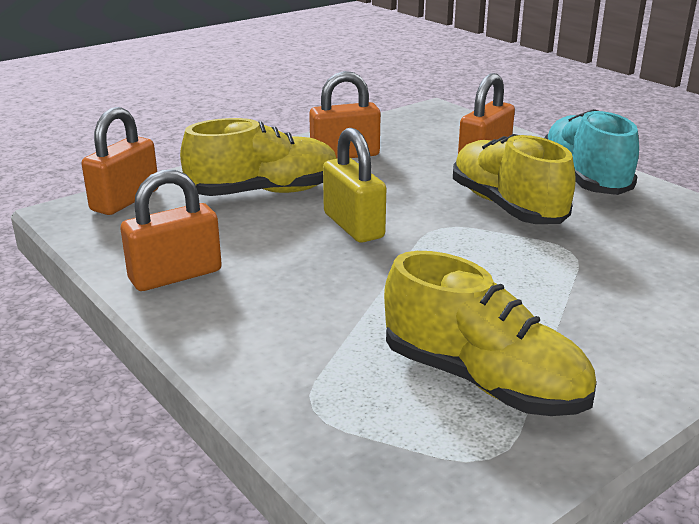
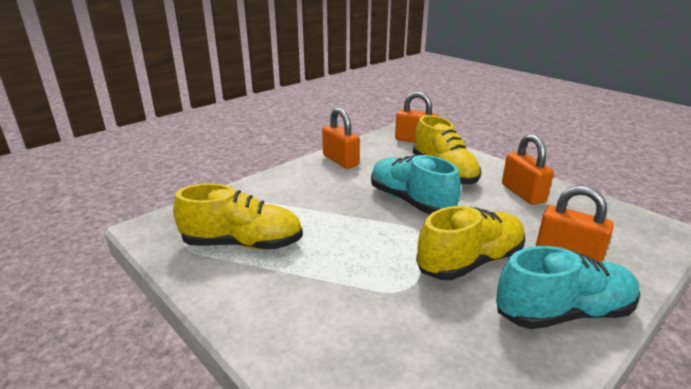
camera: 85 degrees right, 0 degrees up
(353, 226) = (410, 201): yellow padlock -> turquoise shoe
(482, 381) = (242, 244): yellow shoe -> yellow shoe turned 120 degrees counterclockwise

